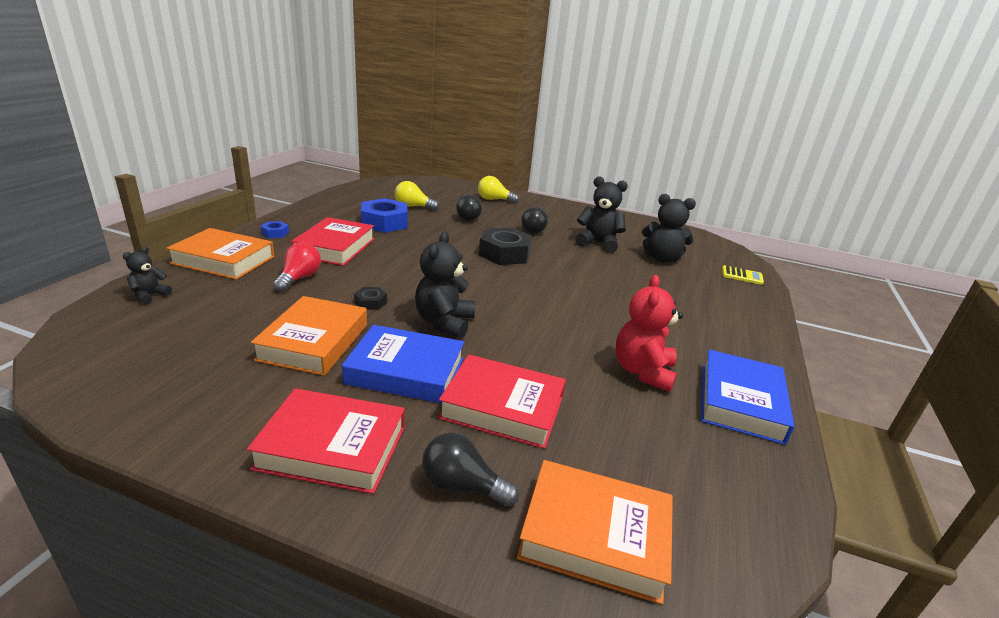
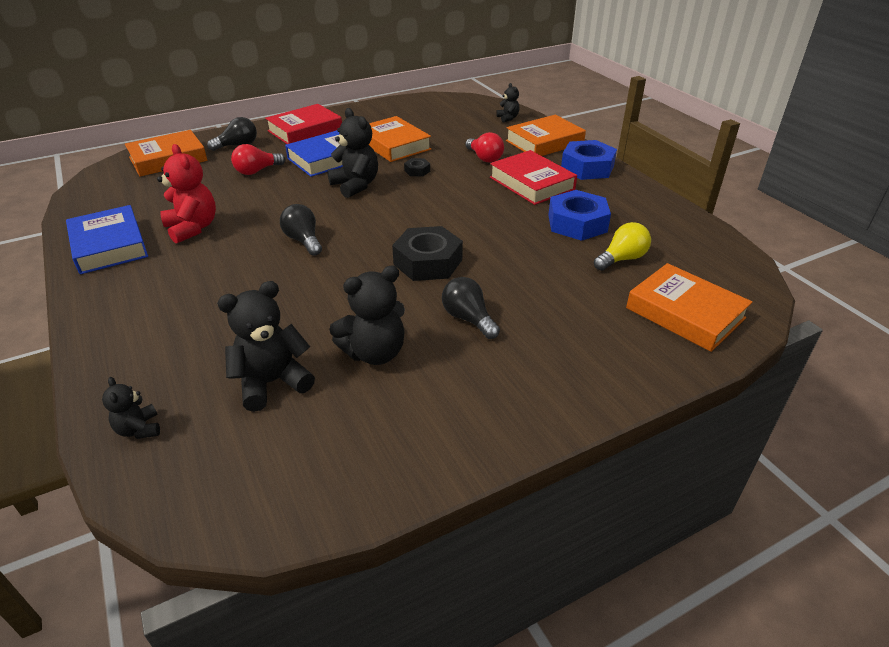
camera: 135 degrees right, 10 degrees up
(275, 233) = (587, 167): blue nut -> blue nut, size x2.14
(445, 190) = (685, 313): none -> orange book
(470, 218) = (552, 286): black light bulb -> black light bulb (303, 240)
(494, 200) = (615, 345): yellow light bulb -> none
(502, 407) = (257, 171): red book -> red light bulb
(742, 276) = (139, 429): yellow calculator -> black teddy bear

